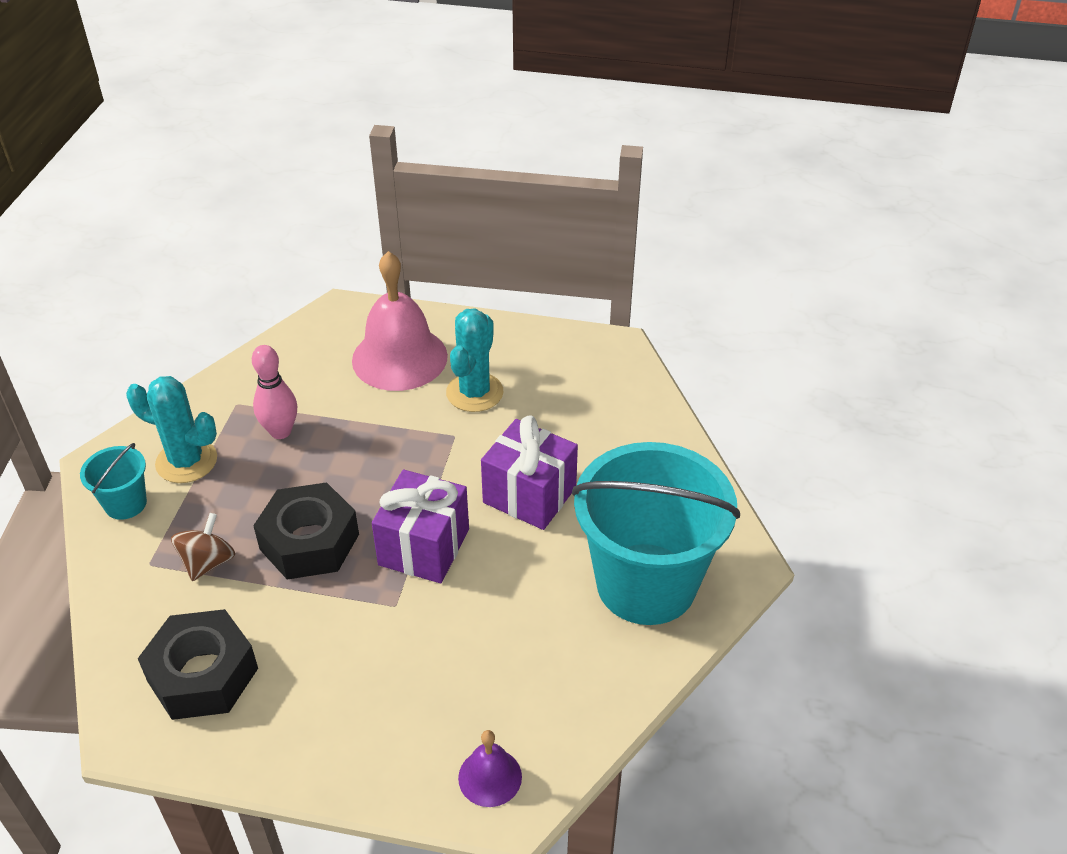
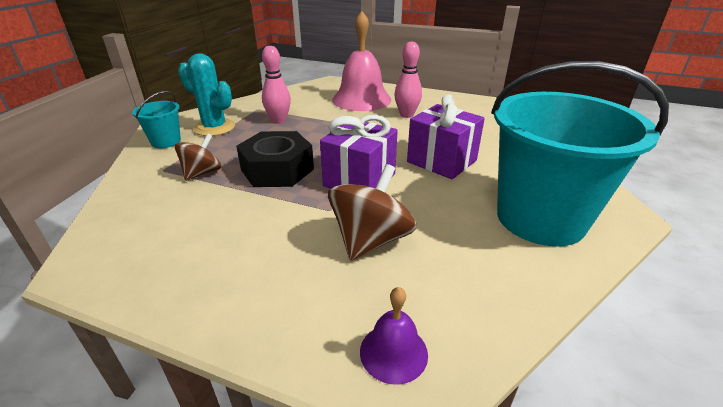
camera: 10 degrees right, 10 degrees down
(202, 674) = (162, 235): black nut -> none
(451, 645) = (370, 240): none -> brown spinning top
(474, 392) = (406, 115): turquoise cactus -> pink bowling pin

